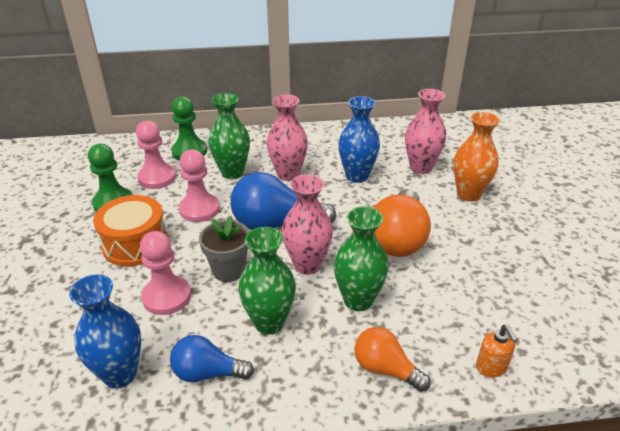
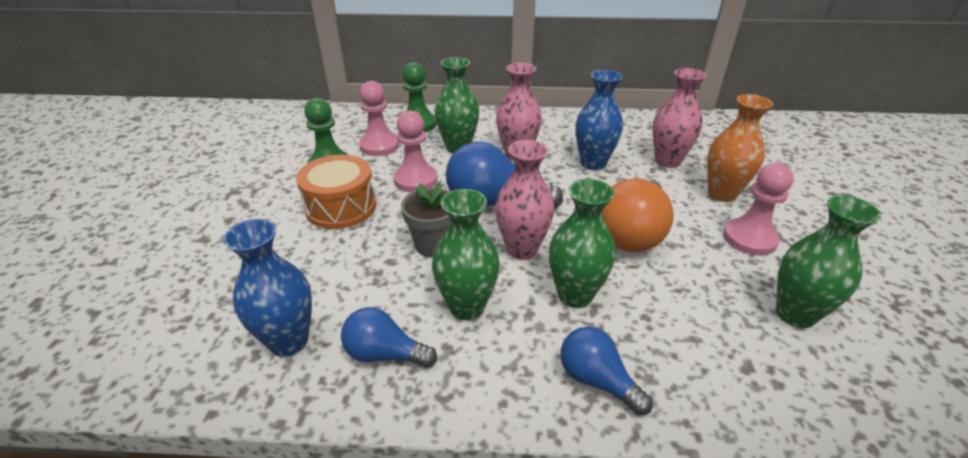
camera: 10 degrees right, 0 degrees up
(167, 297) = (360, 264): pink pawn -> pink pawn (749, 239)
(385, 369) = (596, 380): orange light bulb -> blue light bulb
(491, 367) = (735, 399): orange soap dispenser -> none
(532, 293) = (795, 314): none -> green vase

